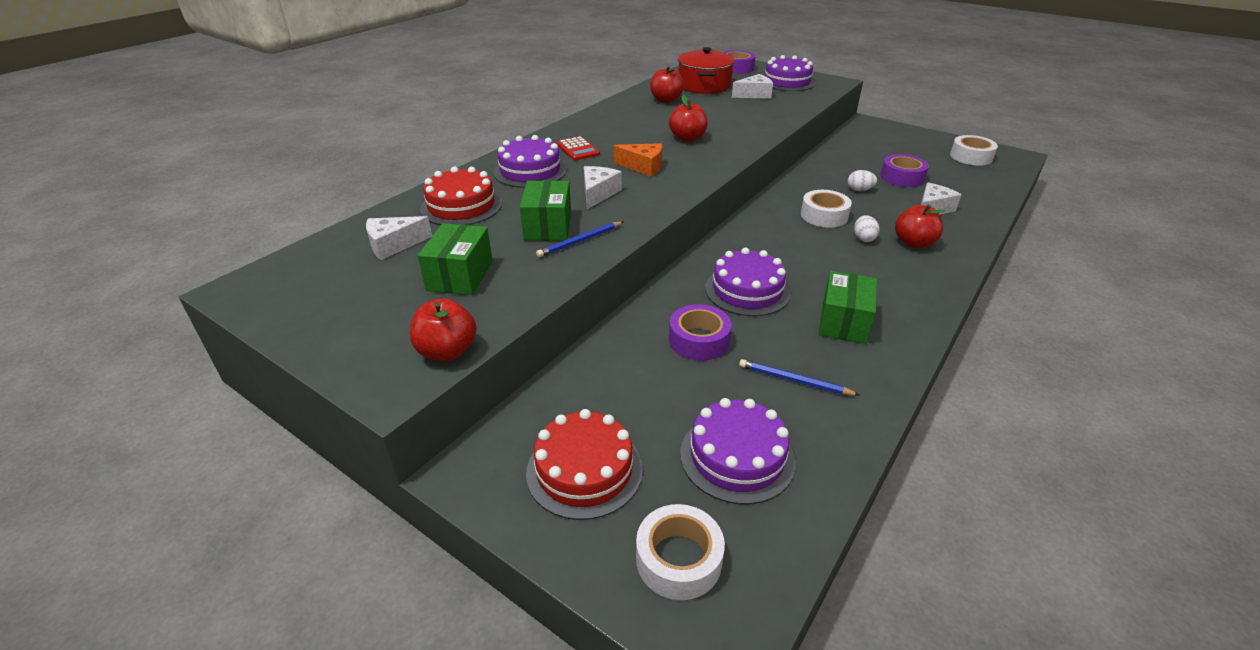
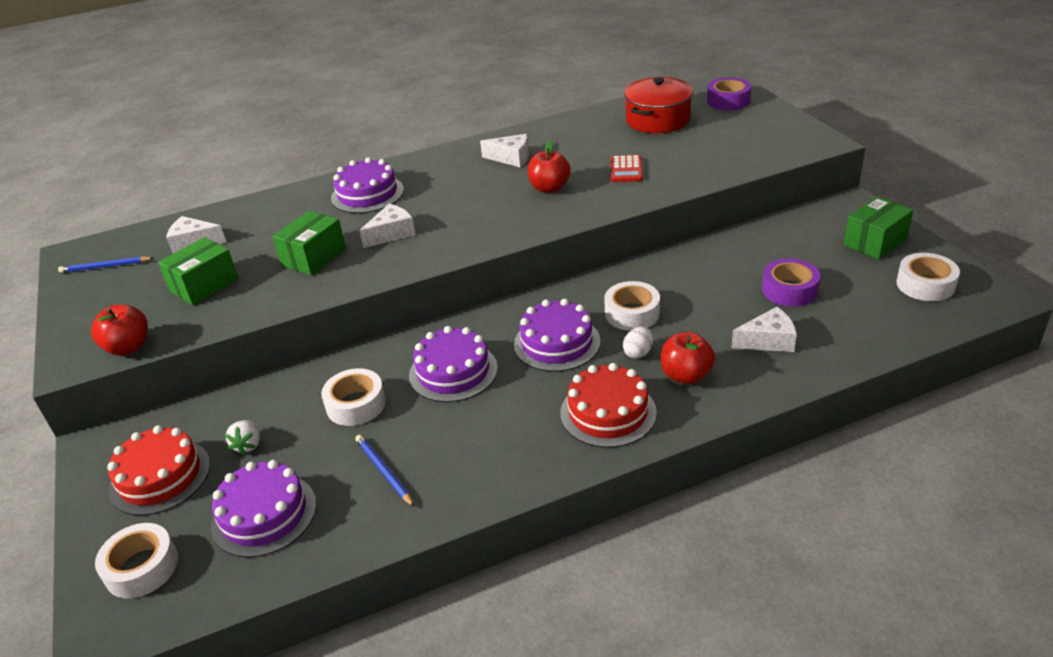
camera: 35 degrees right, 0 degrees up
(461, 206) = (277, 218): red cake -> red cake (608, 412)
(578, 149) = (434, 179): red calculator -> red calculator (626, 169)
(580, 241) = (319, 279): blue pencil -> blue pencil (105, 267)
(641, 407) = (248, 445): none -> white strawberry
(643, 167) = (465, 213): orange cheese -> none
(666, 100) = (590, 133): red apple -> none
(699, 340) = (356, 404): purple tape -> white tape
(754, 94) = (697, 144): white cheese -> white cheese (511, 158)
(787, 82) = (762, 132): purple cake -> purple cake (557, 343)
(844, 322) = (497, 434): green box -> green box (875, 242)
(859, 190) = (714, 293): white egg -> none

